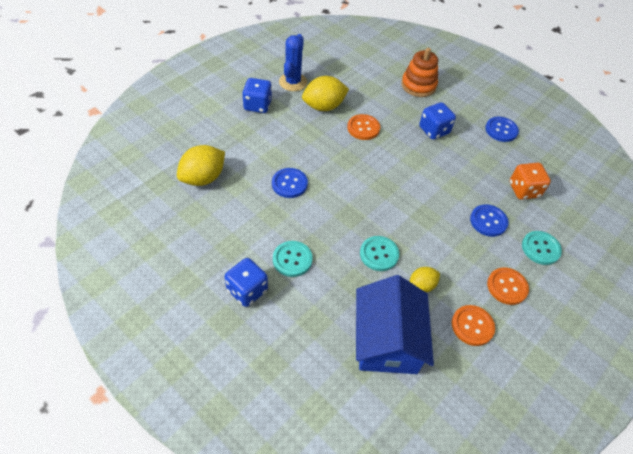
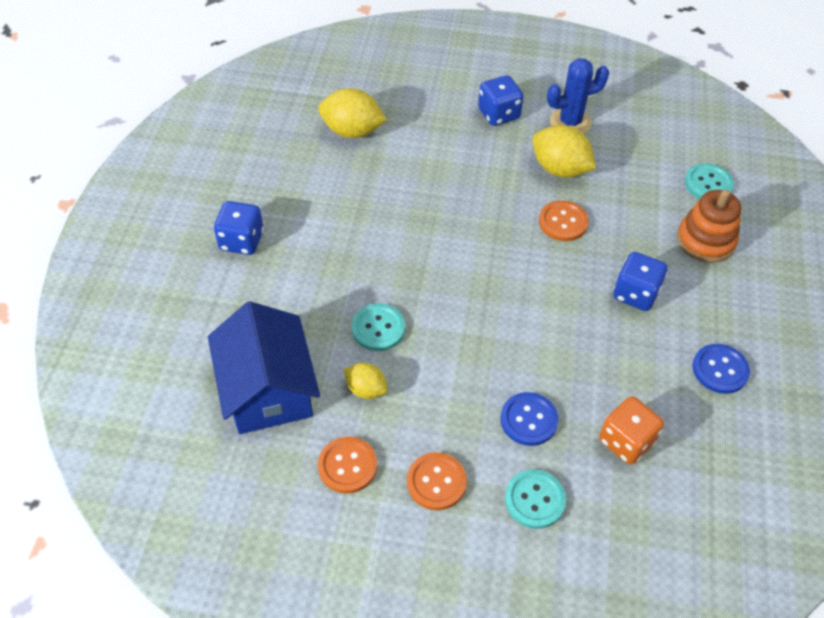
camera: 60 degrees right, 0 degrees up
(289, 184) = (408, 201): blue button -> none
(292, 259) = (308, 256): turquoise button -> turquoise button (708, 184)
(387, 340) = (268, 389): blue house -> blue house turned 75 degrees counterclockwise

